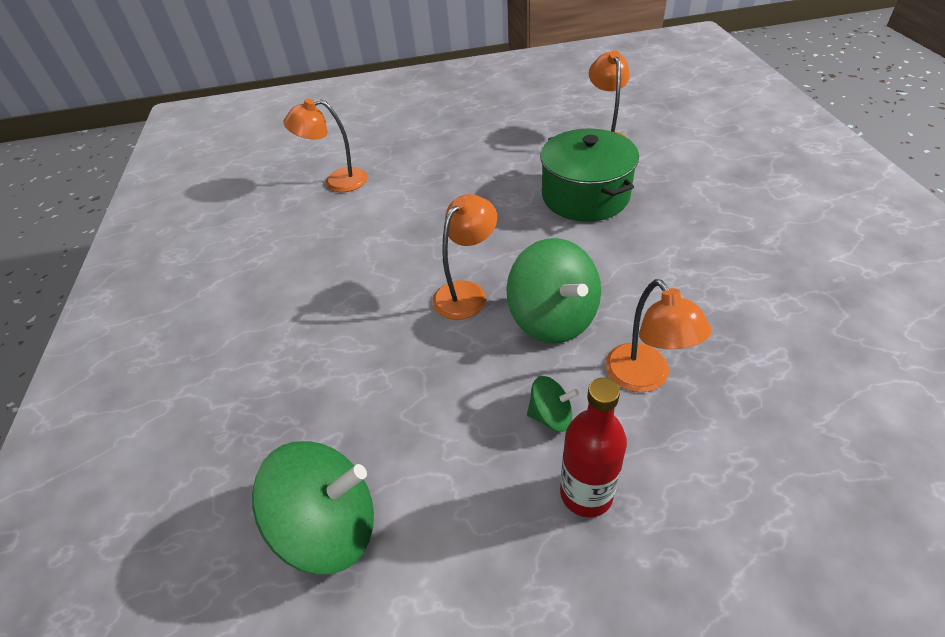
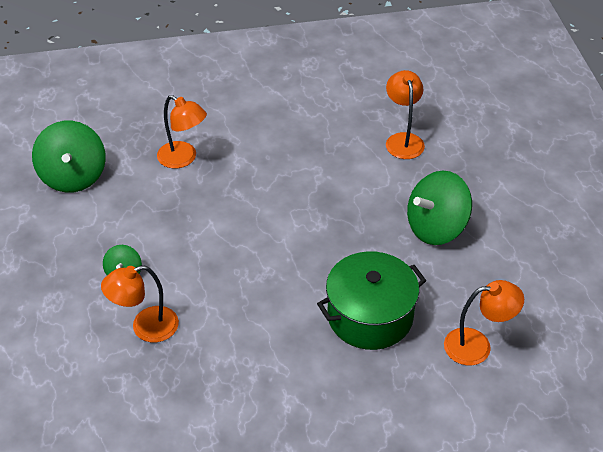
camera: 85 degrees right, 0 degrees up
(466, 292) = (246, 230): orange lamp -> orange lamp (183, 159)
(553, 318) = (211, 280): green spinning top -> green spinning top (436, 227)
(586, 493) = (66, 286): red bottle -> none

